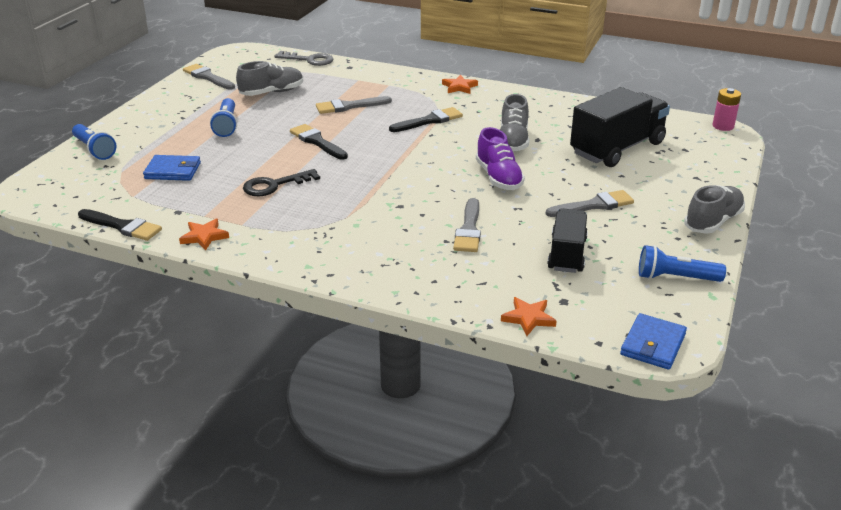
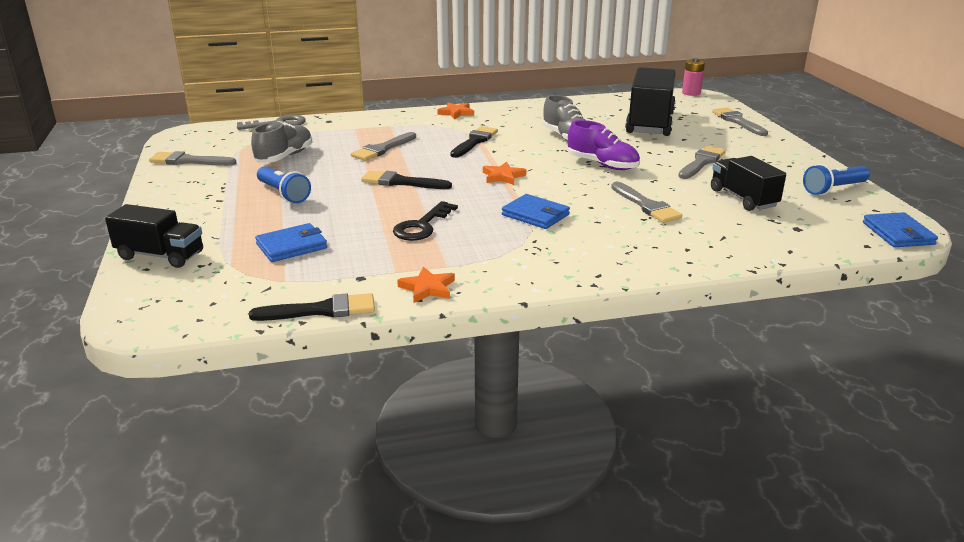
camera: 35 degrees left, 5 degrees down
(94, 150) = (160, 255): blue flashlight -> black truck
(368, 205) = (535, 215): none -> blue wallet
(528, 318) = (797, 248): orange star -> orange star (503, 176)
(713, 173) = (737, 121): none -> grey brush
(713, 222) = (791, 149): grey shoe -> none

